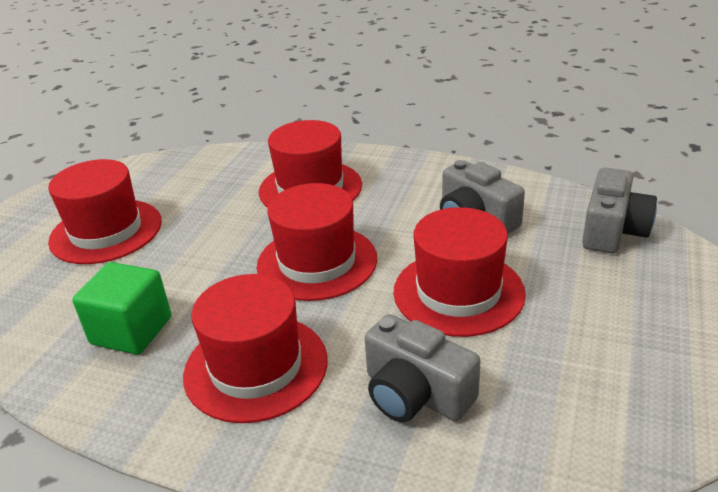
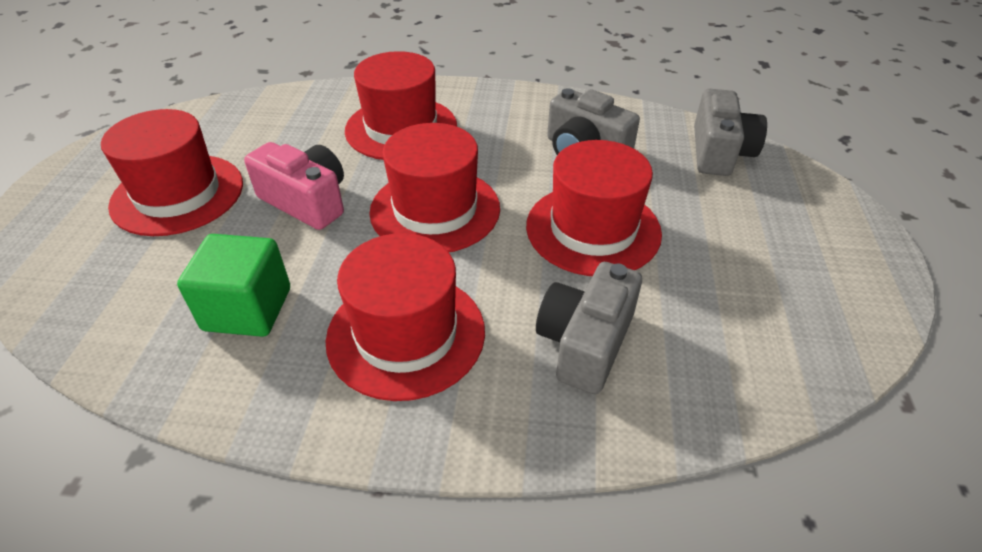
camera: 15 degrees left, 10 degrees up
(208, 245) = (306, 201): none -> pink camera
(415, 393) = (585, 342): grey camera -> grey camera turned 90 degrees clockwise

